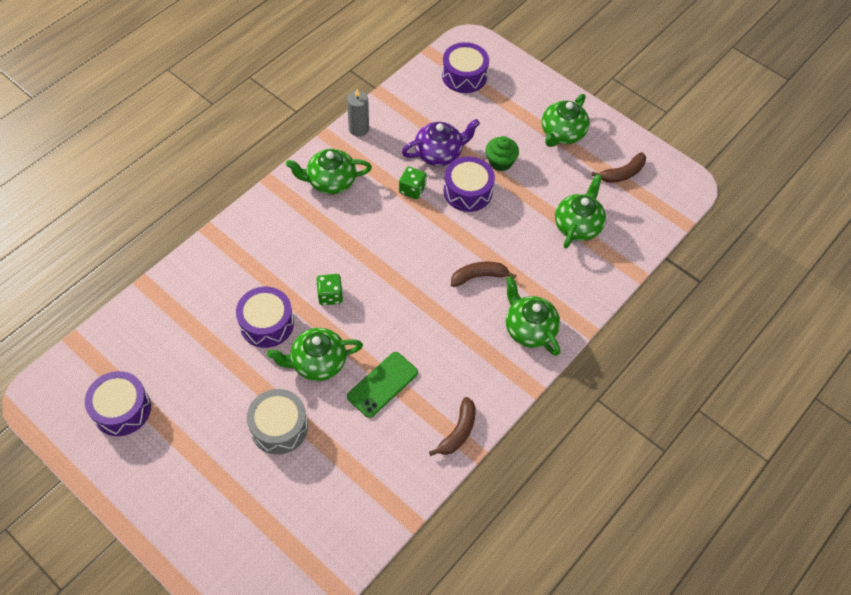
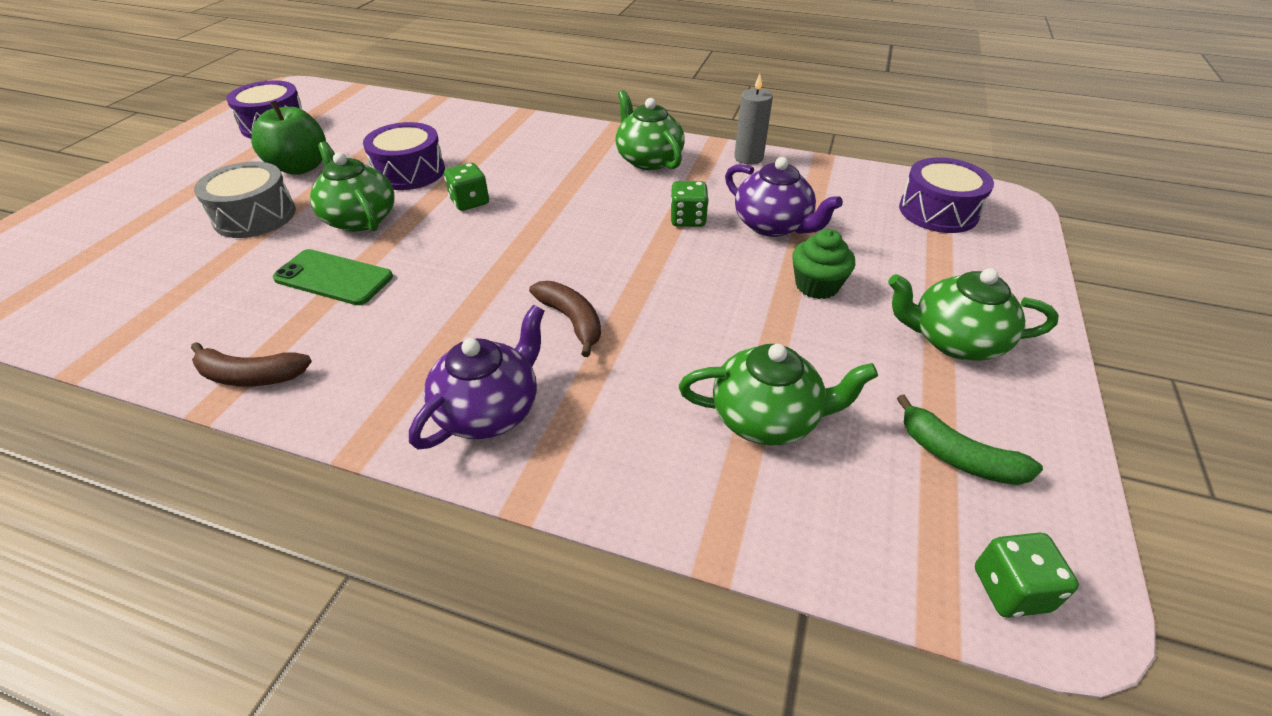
camera: 70 degrees right, 15 degrees down
(217, 394) = (301, 167): none -> green apple
(468, 191) = (728, 268): purple drum -> none
(529, 329) = (489, 410): green teapot -> purple teapot
(622, 173) = (957, 456): brown banana -> green banana
(679, 194) = (1010, 589): none -> green dice

